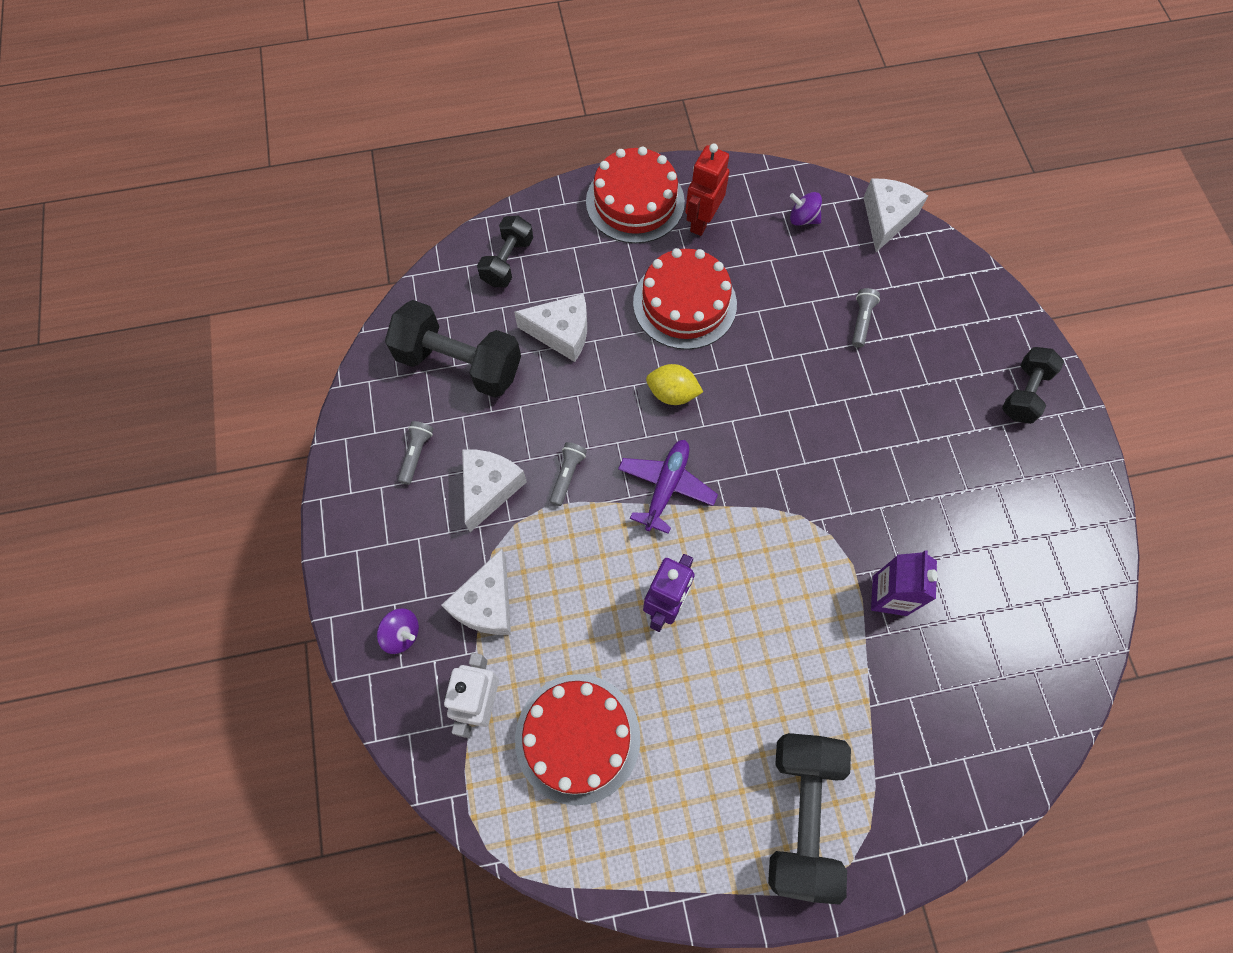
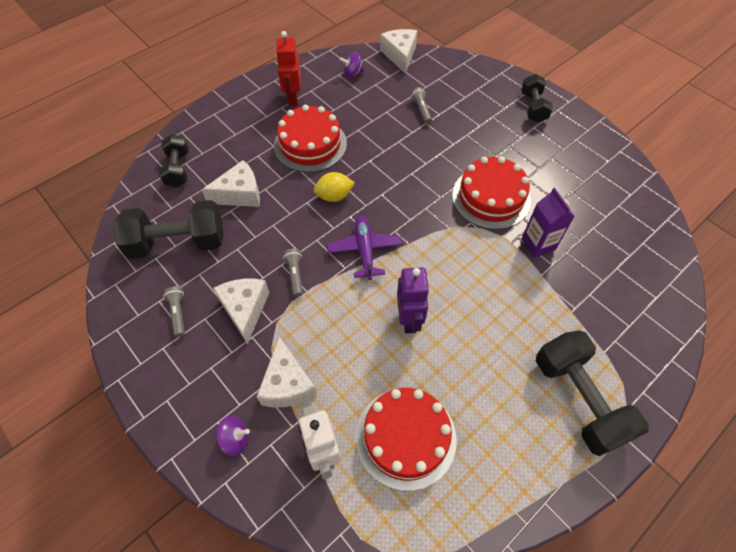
camera: 30 degrees left, 10 degrees down
(635, 202) = (244, 104): red cake -> red cake (491, 197)

